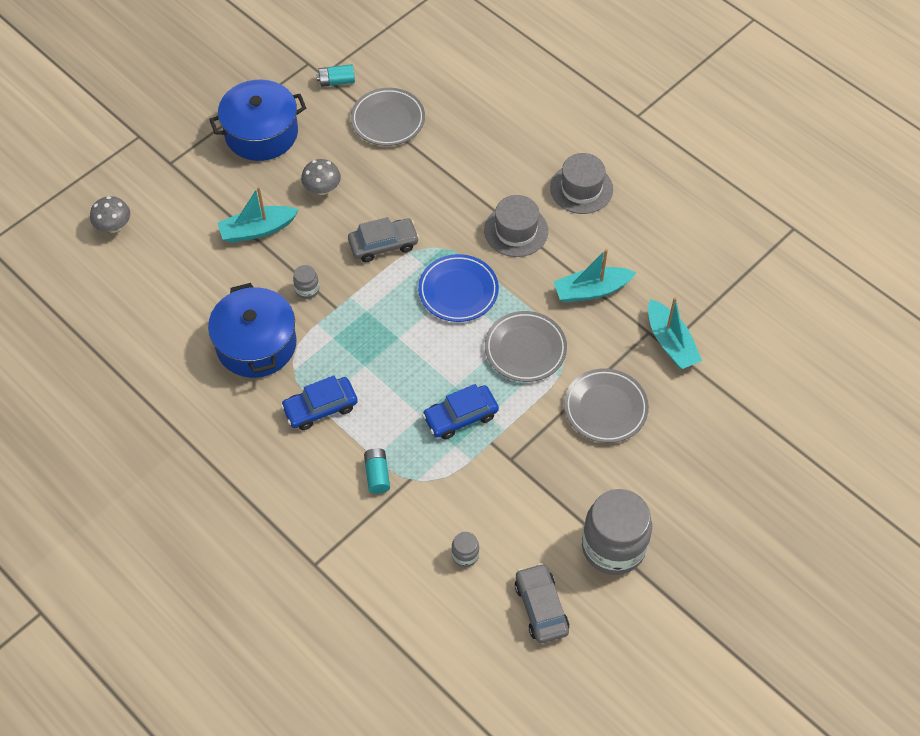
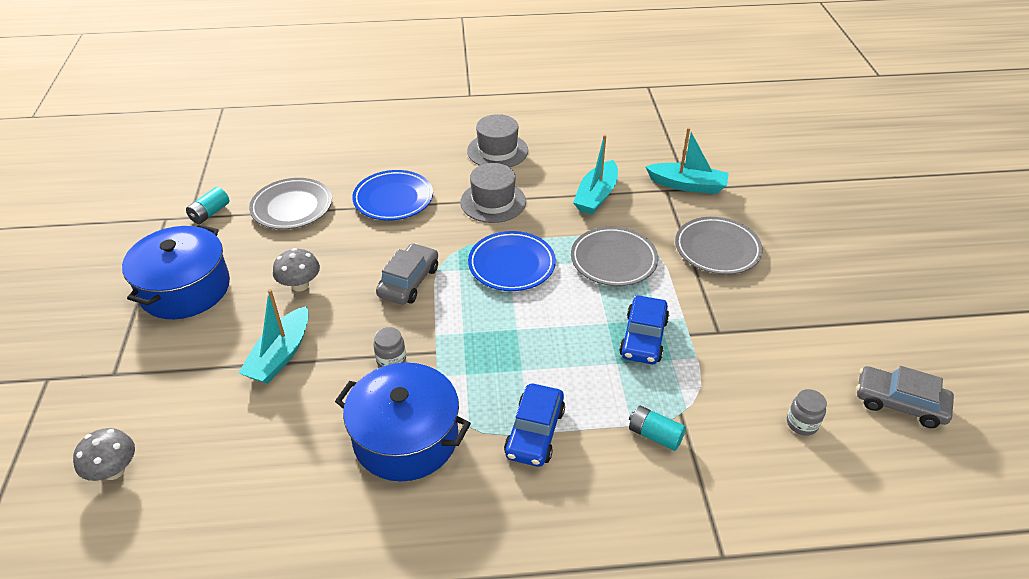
camera: 50 degrees left, 15 degrees down
(456, 169) = (393, 199): none -> blue plate
(613, 547) = (863, 321): grey jar -> none

